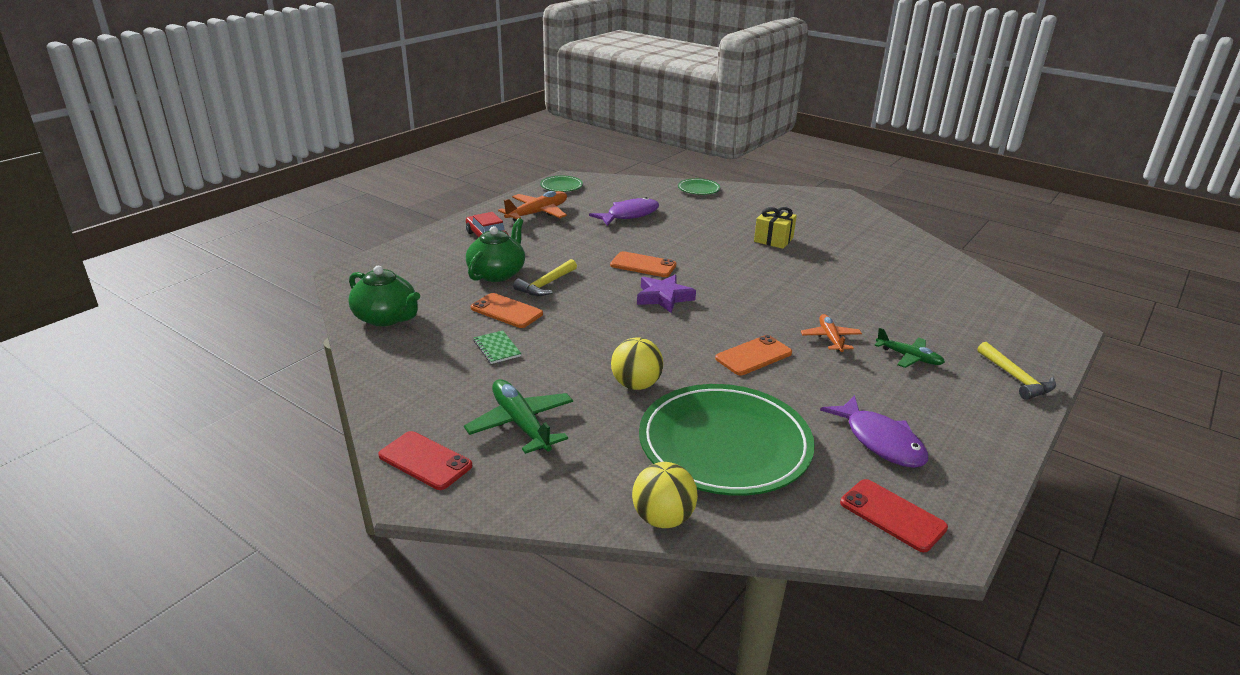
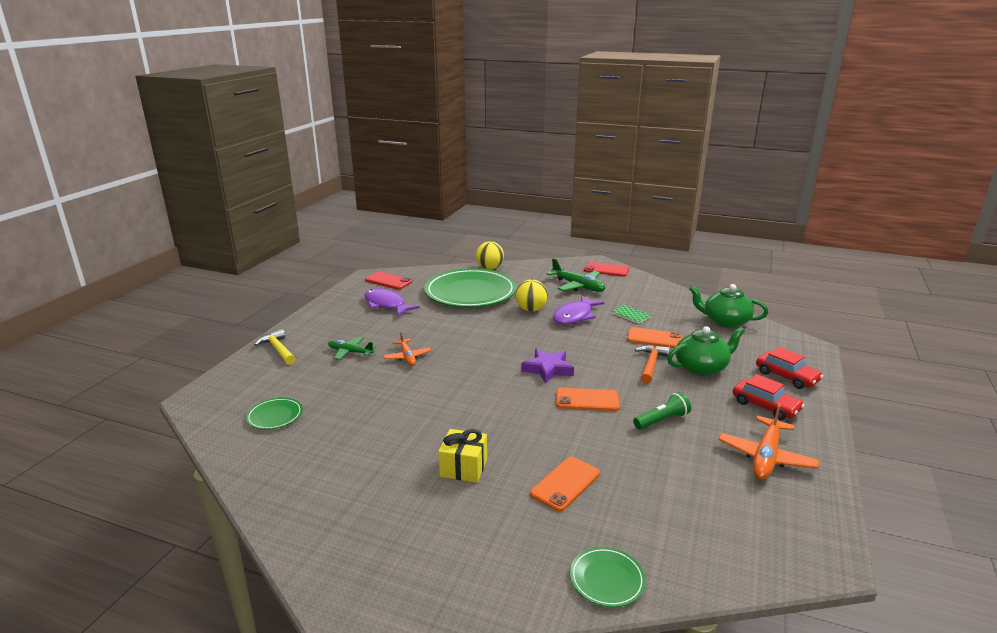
camera: 165 degrees right, 5 degrees down
(427, 253) = (786, 376): none -> red car
(497, 273) = (701, 367): green teapot -> green teapot turned 120 degrees counterclockwise
(546, 284) = (651, 364): yellow hammer -> orange hammer
(561, 186) = (810, 530): green plate -> green plate (275, 416)
(589, 242) = (662, 420): none -> green flashlight
(629, 215) = (659, 479): purple fish -> purple fish (574, 316)
(753, 356) = (463, 336): orange phone -> orange phone (565, 484)

